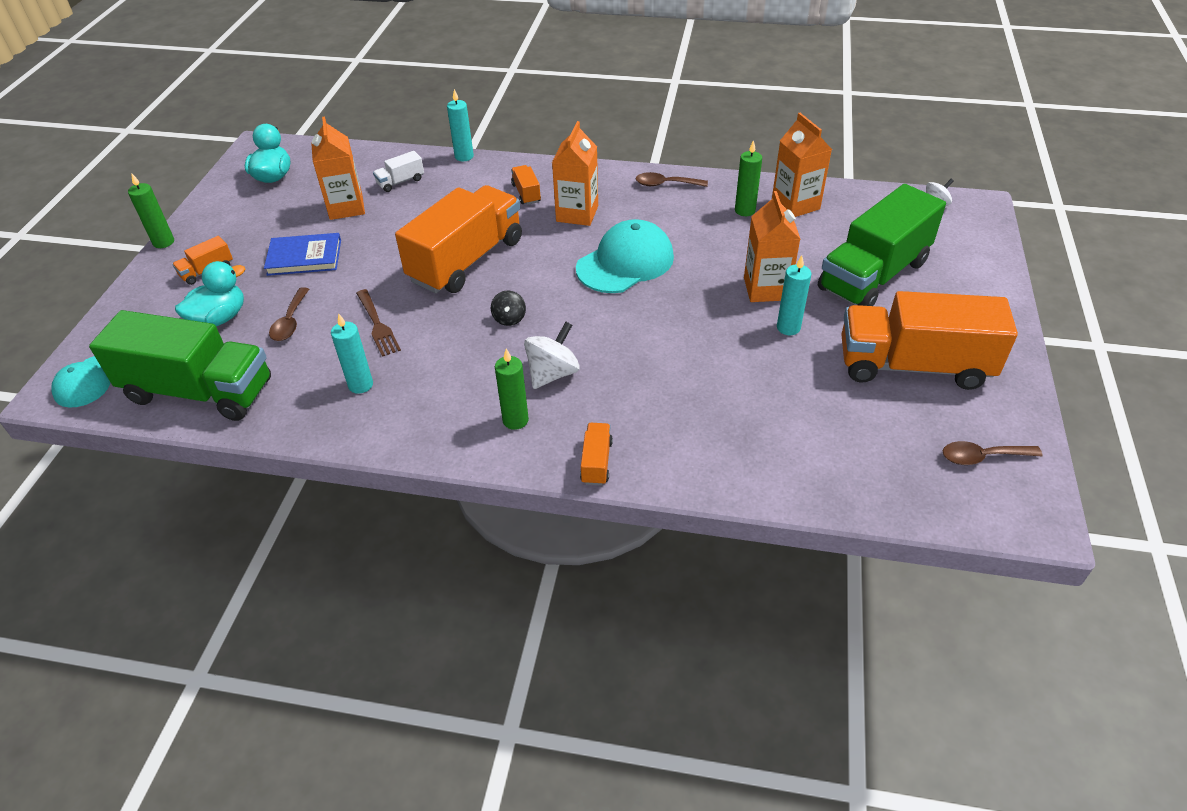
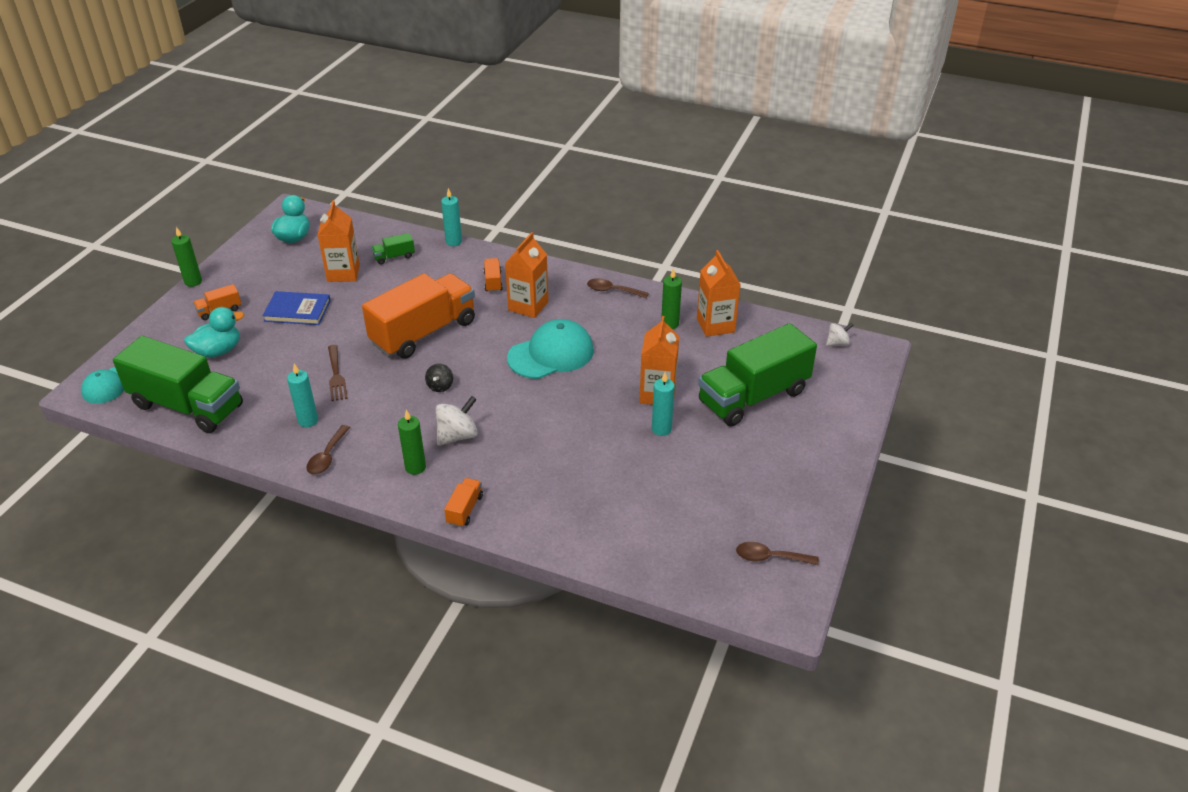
camera: 10 degrees right, 5 degrees down
(290, 321) = (271, 362): brown spoon -> brown spoon (327, 456)
(400, 182) = (394, 257): white truck -> green truck
(913, 366) = (750, 477): orange truck -> none

